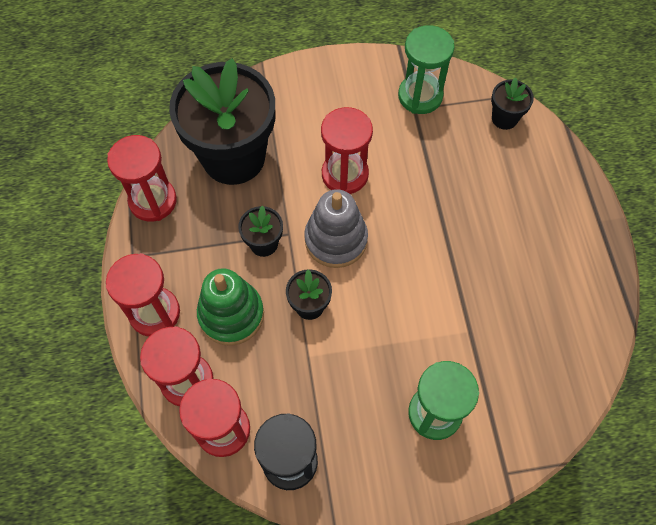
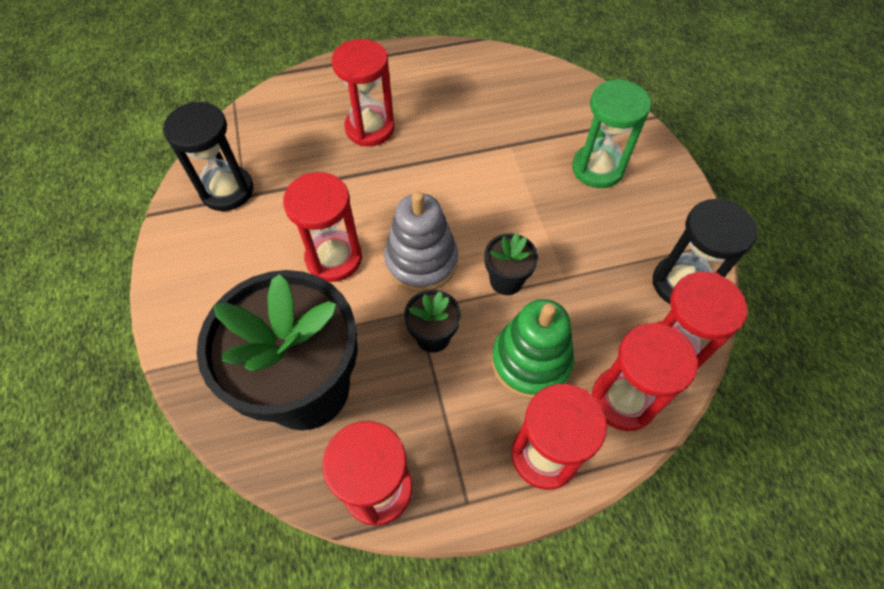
camera: 95 degrees left, 5 degrees down
(420, 96) = (227, 190): green hourglass -> black hourglass
(492, 204) = (370, 128): none -> red hourglass
(504, 118) = (264, 118): black flower pot -> none

